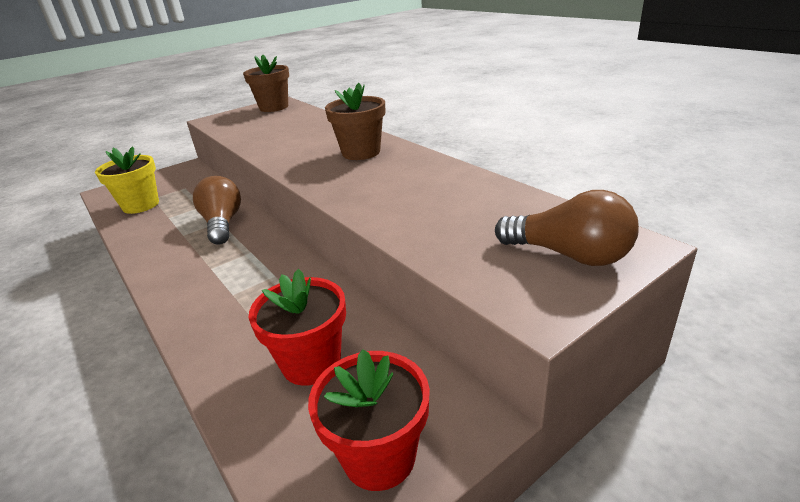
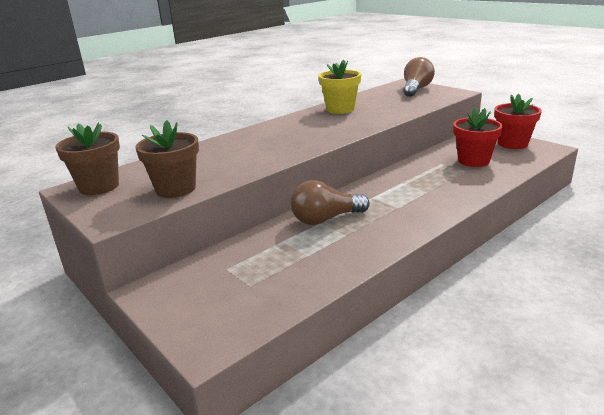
camera: 95 degrees left, 5 degrees down
(141, 205) = (270, 288): yellow flower pot -> yellow flower pot (340, 109)
(361, 152) = (283, 131): brown flower pot -> brown flower pot (175, 189)

